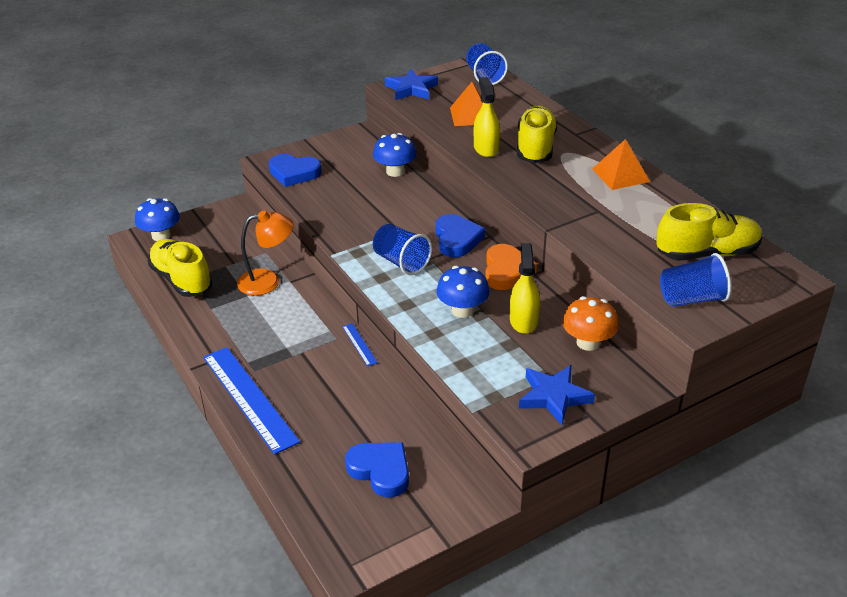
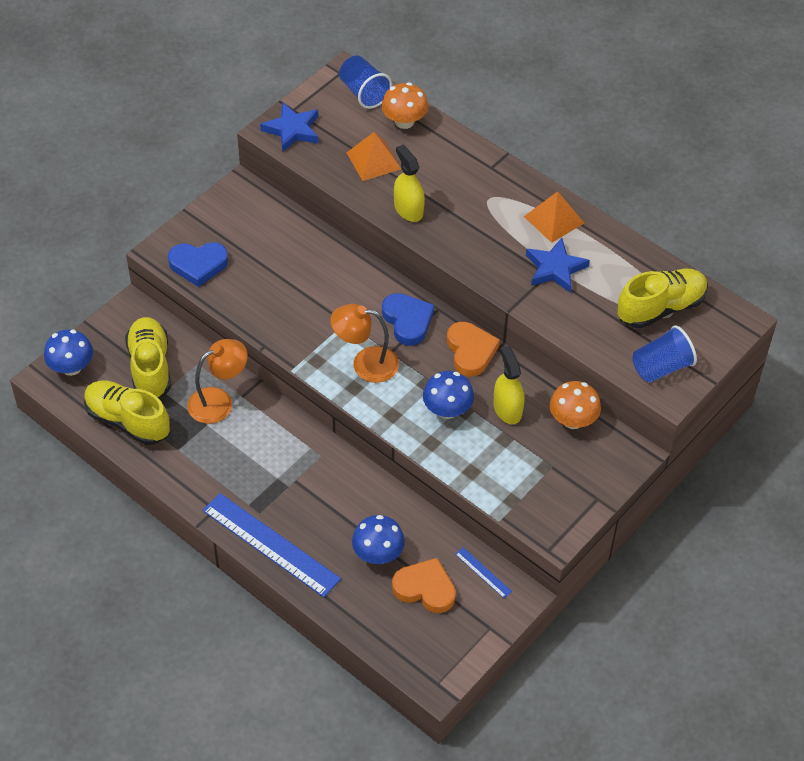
camera: 20 degrees left, 15 degrees up
(359, 344) = (347, 457): blue ruler -> blue ruler (483, 572)
(380, 471) = (425, 588): blue heart -> orange heart
(395, 171) = (306, 239): blue mushroom -> blue mushroom (378, 554)
(401, 262) = (365, 364): blue cup -> orange lamp
(510, 97) = (404, 121): none -> orange mushroom
(535, 148) = (458, 198): yellow shoe -> yellow shoe (150, 367)
(554, 397) = (562, 487): blue star -> blue star (555, 268)

